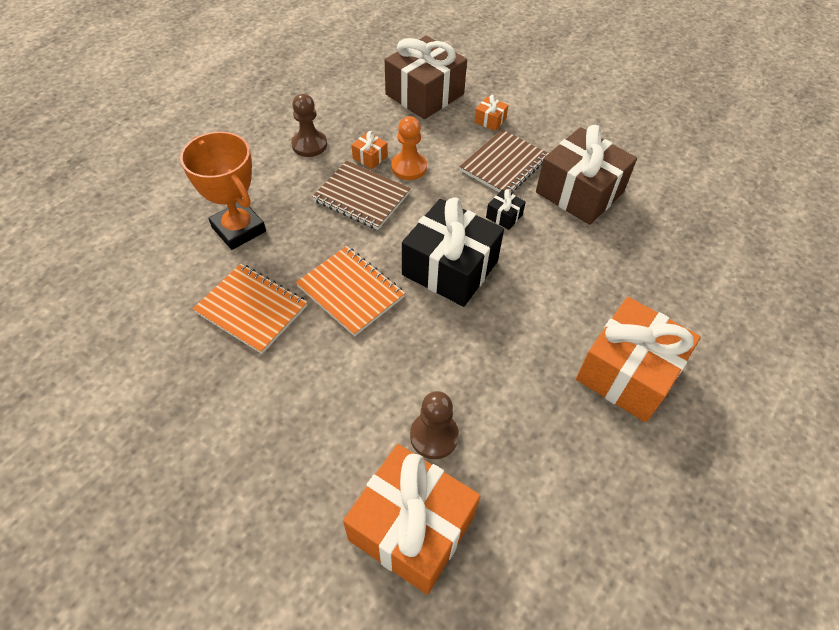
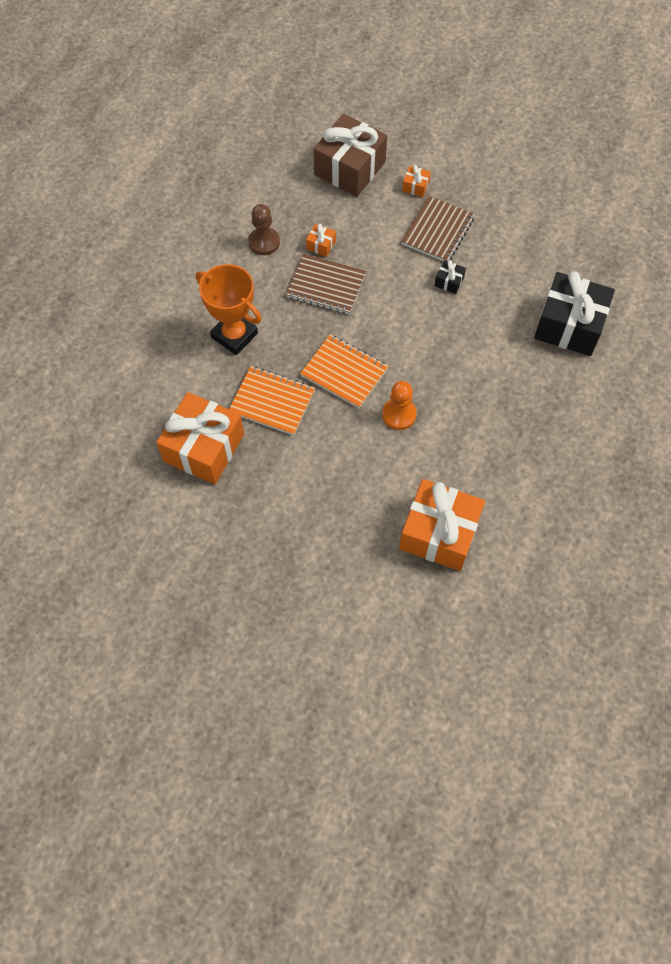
camera: 10 degrees left, 10 degrees up
(409, 167) = (357, 249): orange pawn -> orange pawn (399, 414)
(434, 436) = (438, 470): brown pawn -> none
(450, 268) = (416, 337): black gift -> black gift (569, 325)
(579, 192) = (506, 247): brown gift -> none
(628, 372) = (568, 396): orange gift -> orange gift (204, 448)

